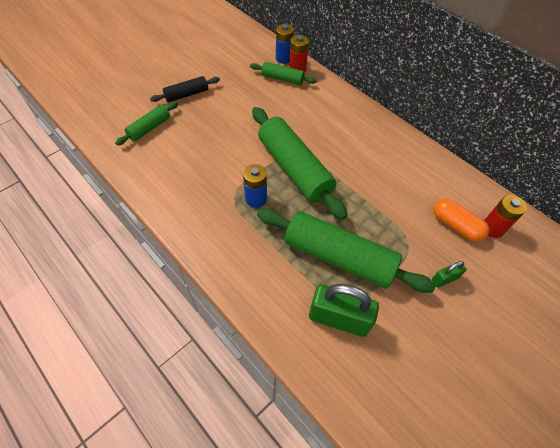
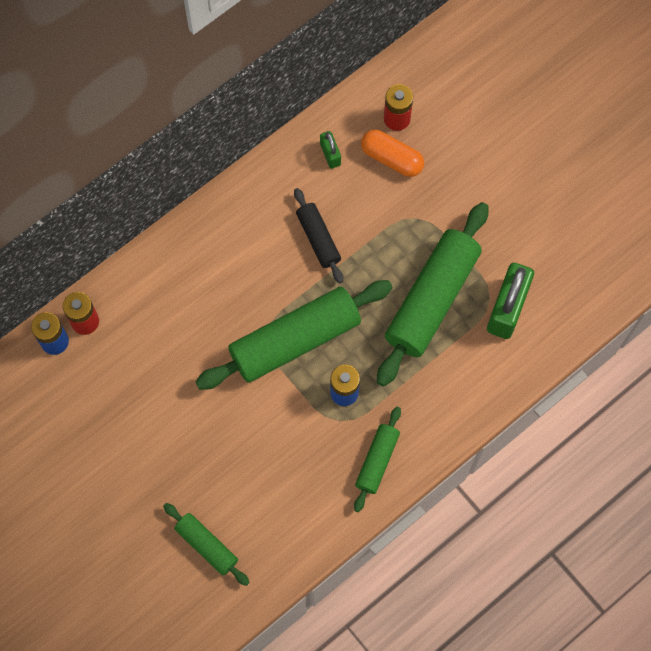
camera: 85 degrees left, 15 degrees up
(187, 94) = (135, 495): black rolling pin -> black rolling pin (318, 239)
(282, 79) = (106, 346): green rolling pin -> green rolling pin (377, 461)
(444, 279) = (462, 189): green padlock -> green padlock (330, 154)
(456, 225) = (392, 158): orange capsule -> orange capsule turned 75 degrees clockwise

